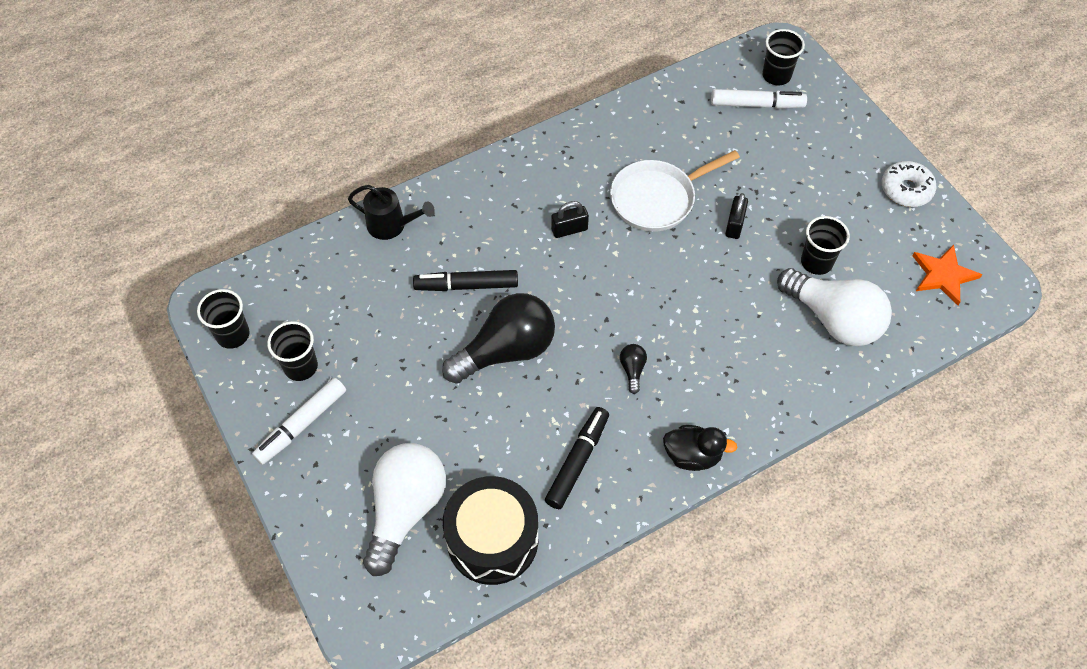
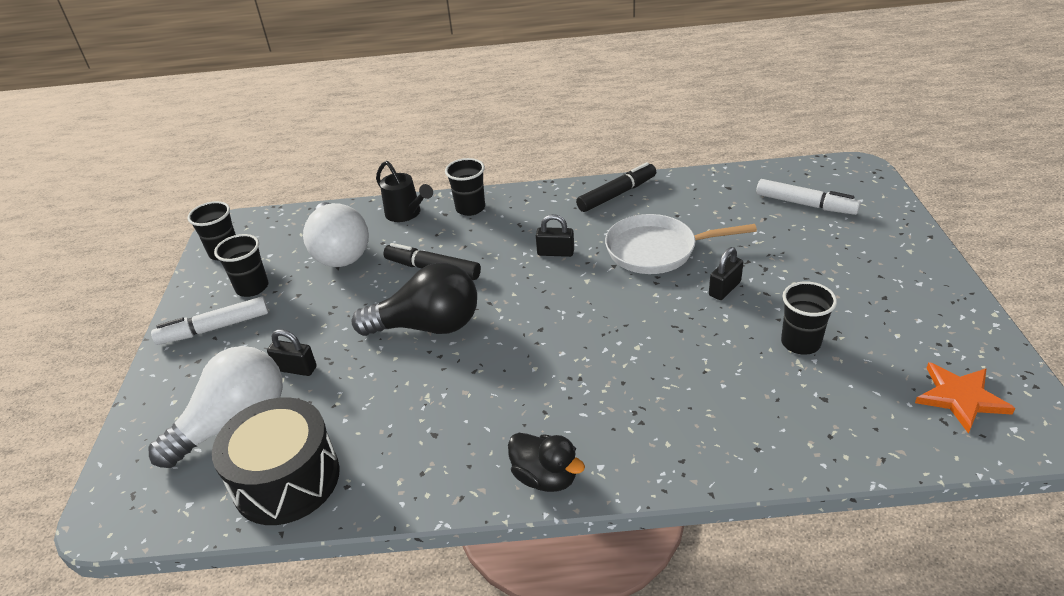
camera: 30 degrees right, 20 degrees down
(418, 437) = (296, 368): none -> black padlock
(577, 461) = (422, 439): black marker -> black marker (617, 194)
(632, 370) = (536, 378): black light bulb -> none
(776, 76) = (839, 188): black cup -> black cup (470, 208)
(833, 319) = (792, 400): white light bulb -> white light bulb (339, 251)
(906, 189) = (946, 307): white donut -> none

